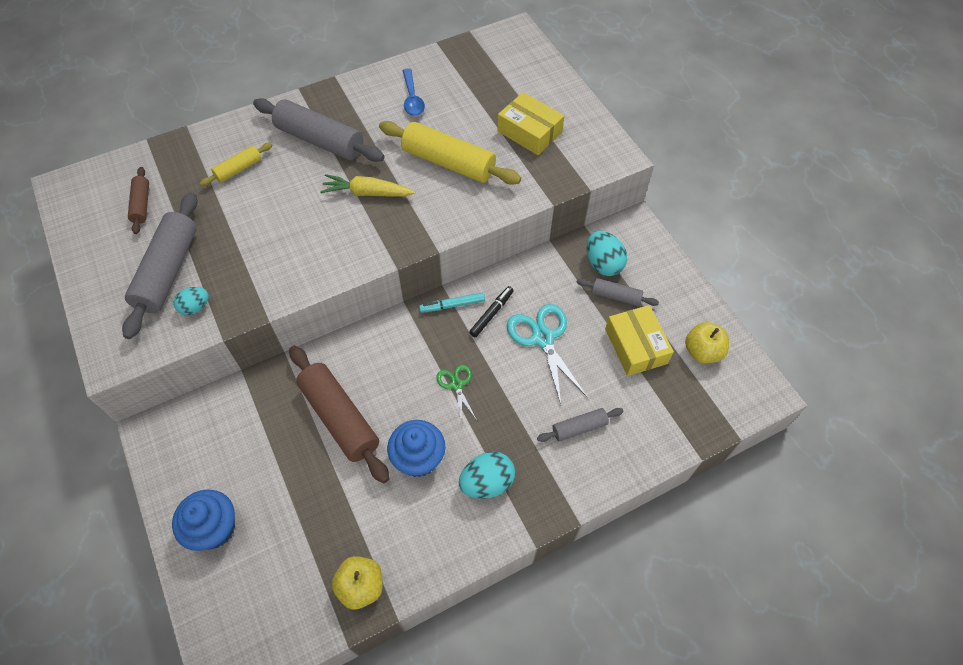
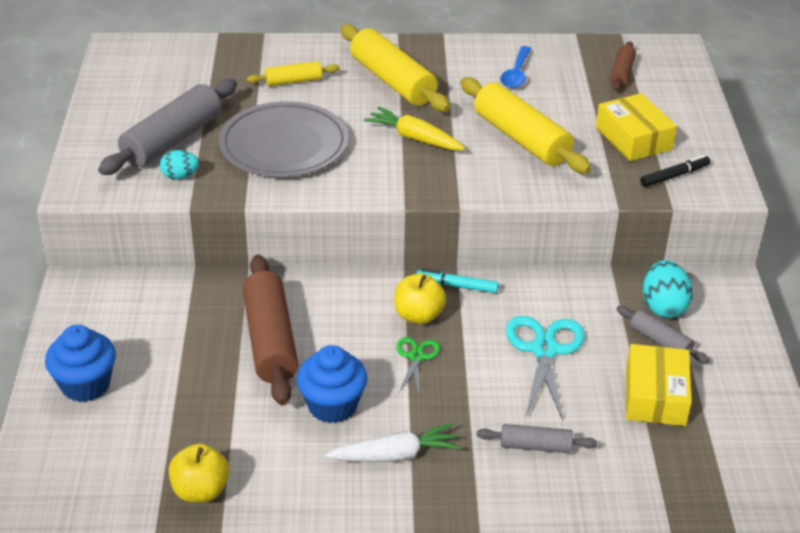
camera: 25 degrees right, 20 degrees down
(142, 205) = (181, 82): brown rolling pin -> brown rolling pin (622, 73)
(266, 240) = (284, 145): none -> grey plate
(320, 140) = (392, 81): grey rolling pin -> yellow rolling pin
(487, 482) = (395, 455): turquoise egg -> white carrot
(491, 314) = (497, 308): black marker -> black marker (674, 176)
(702, 351) = (739, 430): yellow apple -> yellow apple (418, 315)

